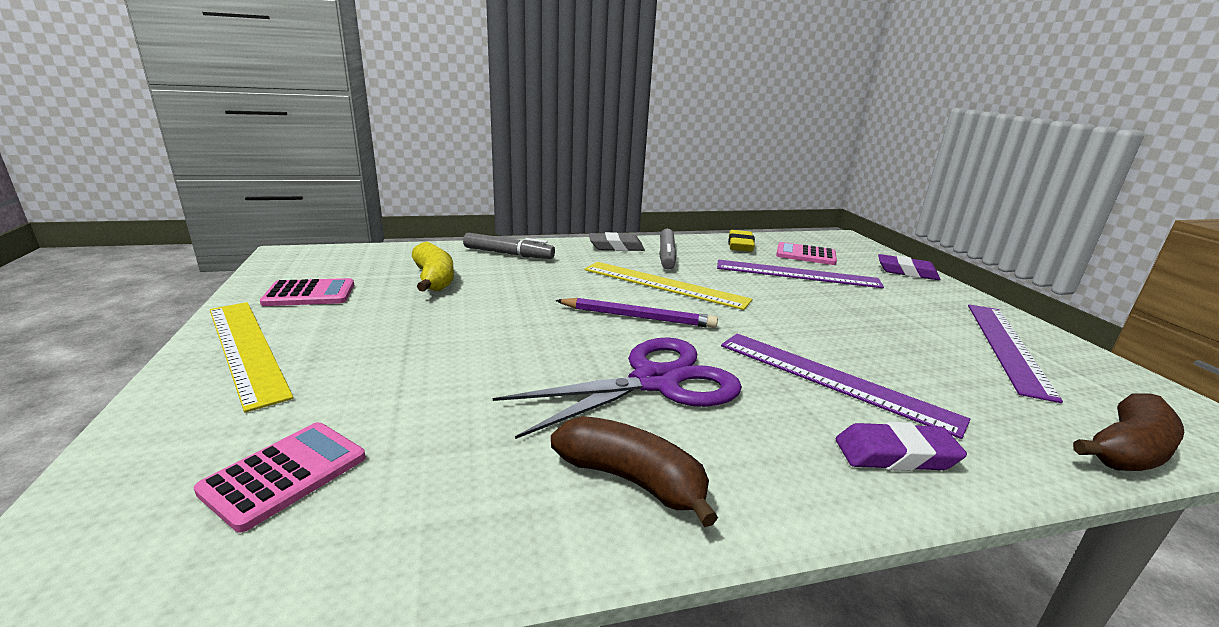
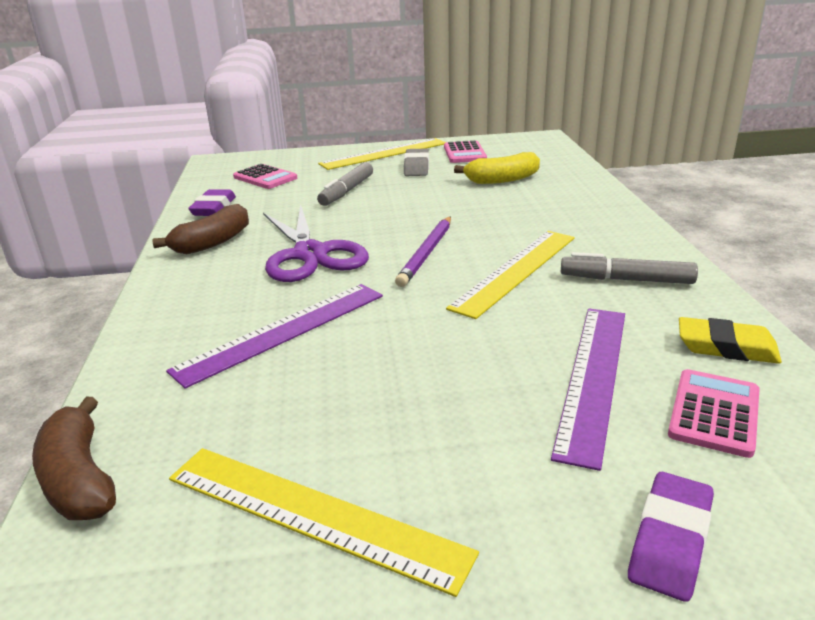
camera: 100 degrees right, 5 degrees up
(508, 254) = (582, 199): grey marker -> grey marker (347, 191)
(616, 247) = (644, 250): grey eraser -> grey eraser (416, 167)
(895, 455) = (172, 332): purple eraser -> purple eraser (214, 208)
(1007, 346) = (313, 514): purple ruler -> yellow ruler

